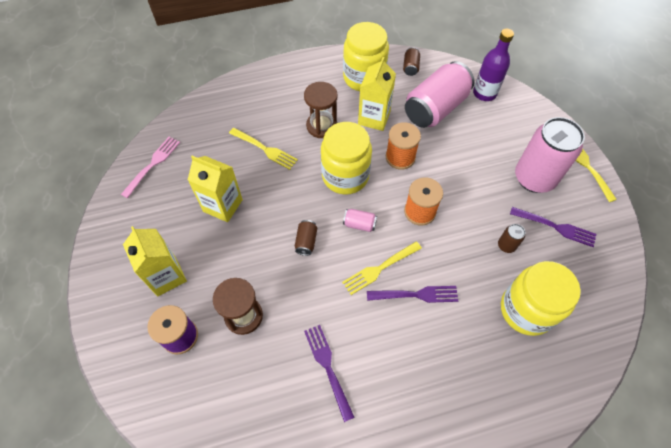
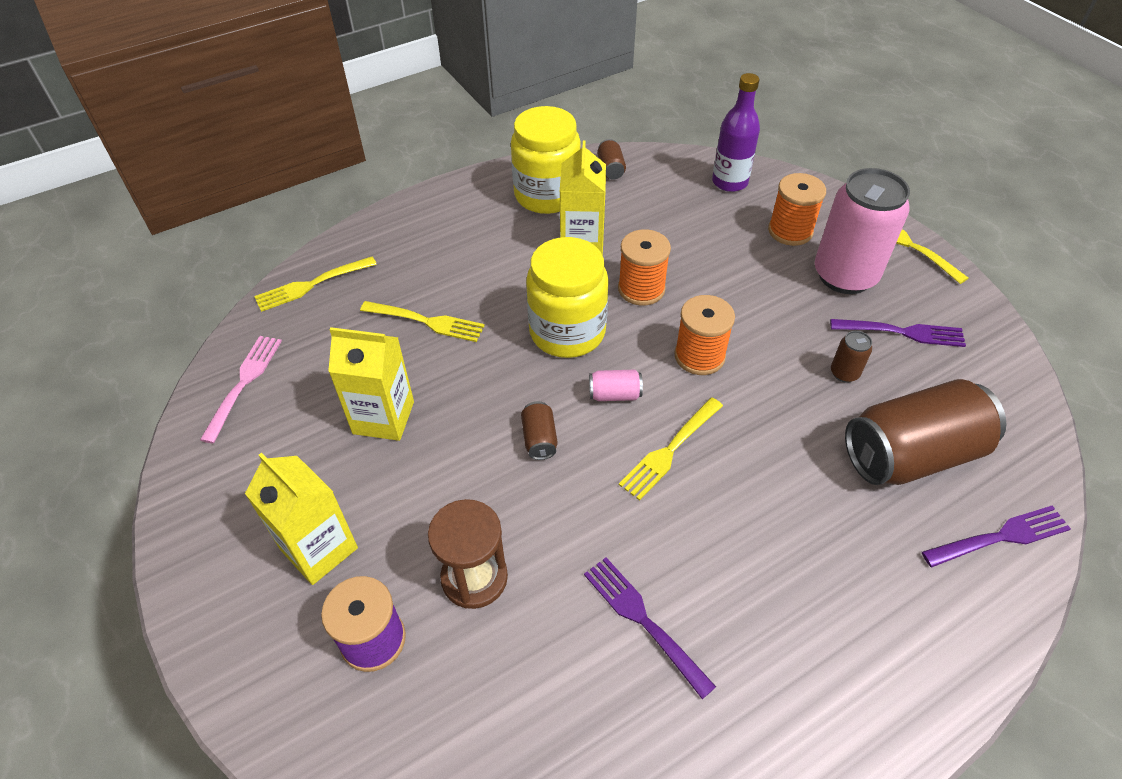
camera: 15 degrees left, 10 degrees down
(207, 109) = (312, 284): none -> yellow fork
(321, 126) = (505, 271): brown hourglass -> none
(415, 295) = (739, 475): purple fork -> purple fork (999, 537)
(435, 108) = (667, 214): pink can -> none
(511, 138) = (790, 231): none -> orange spool
(526, 310) = (911, 454): yellow jar -> brown can

